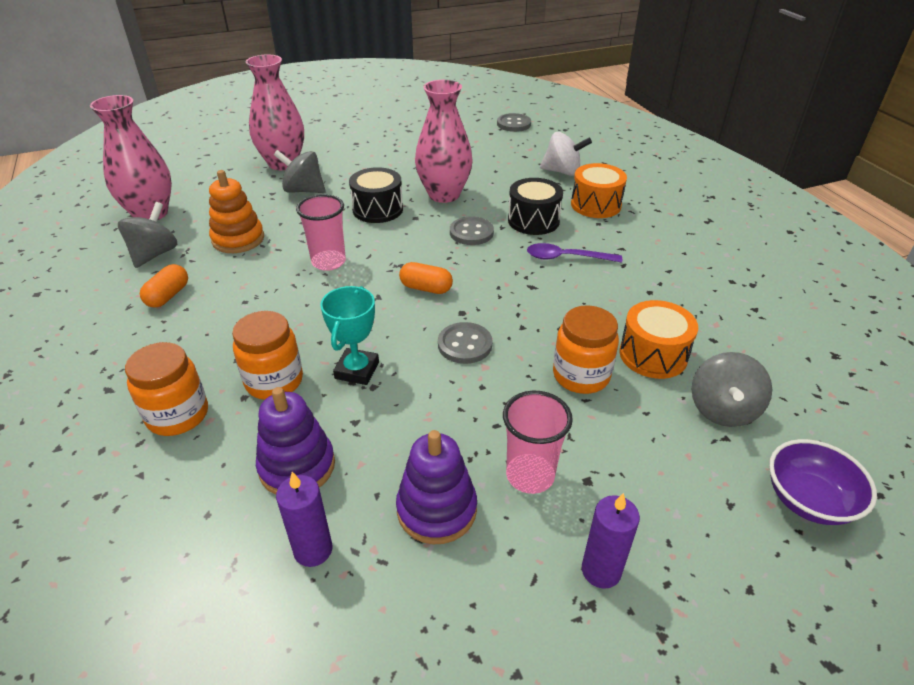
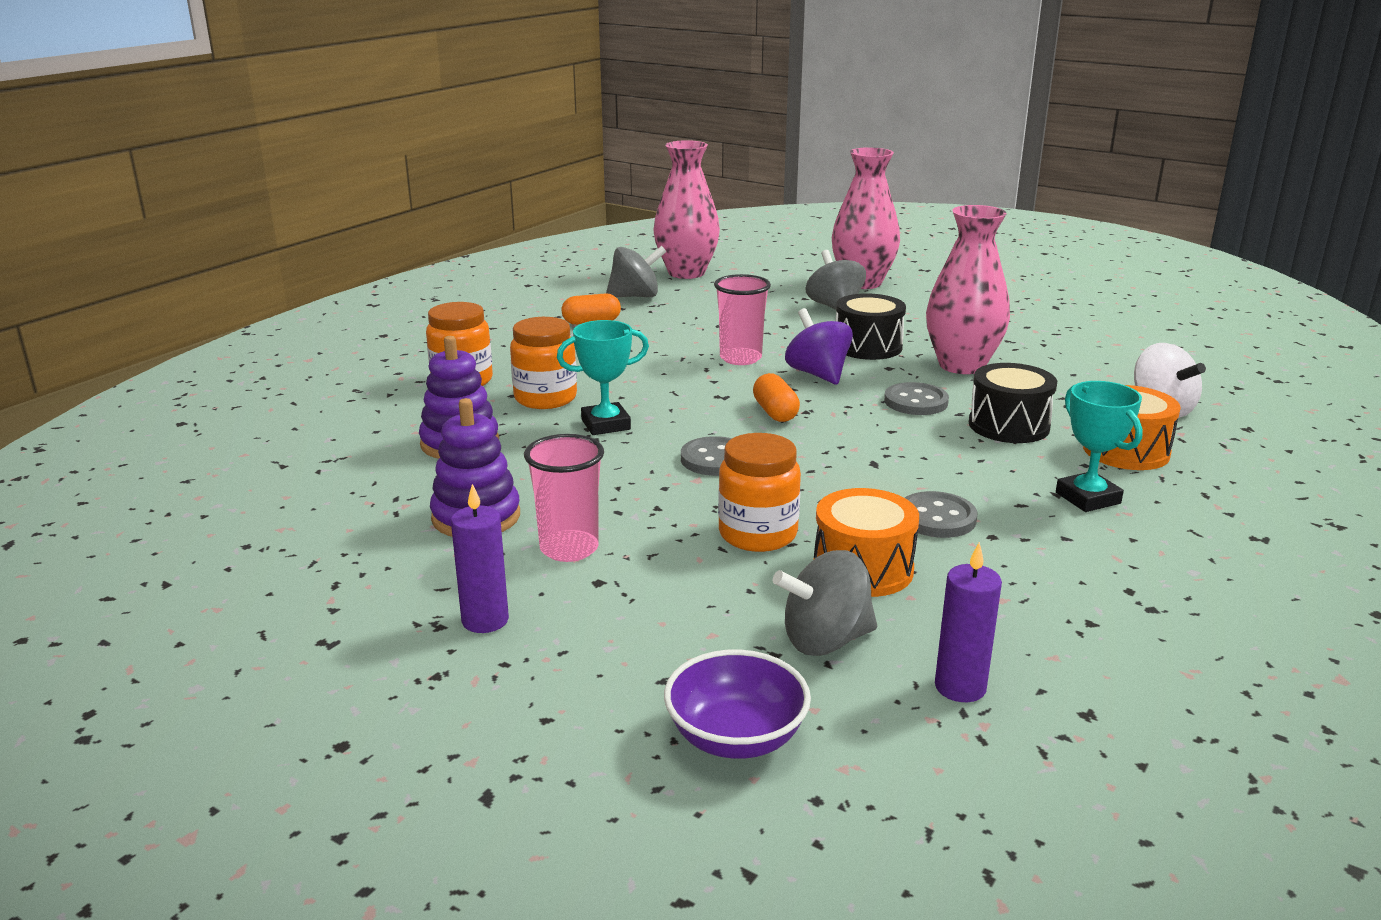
camera: 55 degrees right, 15 degrees down
(238, 239) = (709, 314): orange stacking toy -> none
(313, 550) = (380, 481): purple candle -> purple candle (960, 687)
(392, 246) = (817, 374): none -> purple spinning top
(513, 124) = (1211, 349): grey button -> grey button (937, 518)
(566, 258) = (967, 465): purple spoon -> none
(634, 242) = (1088, 498): none -> turquoise trophy

